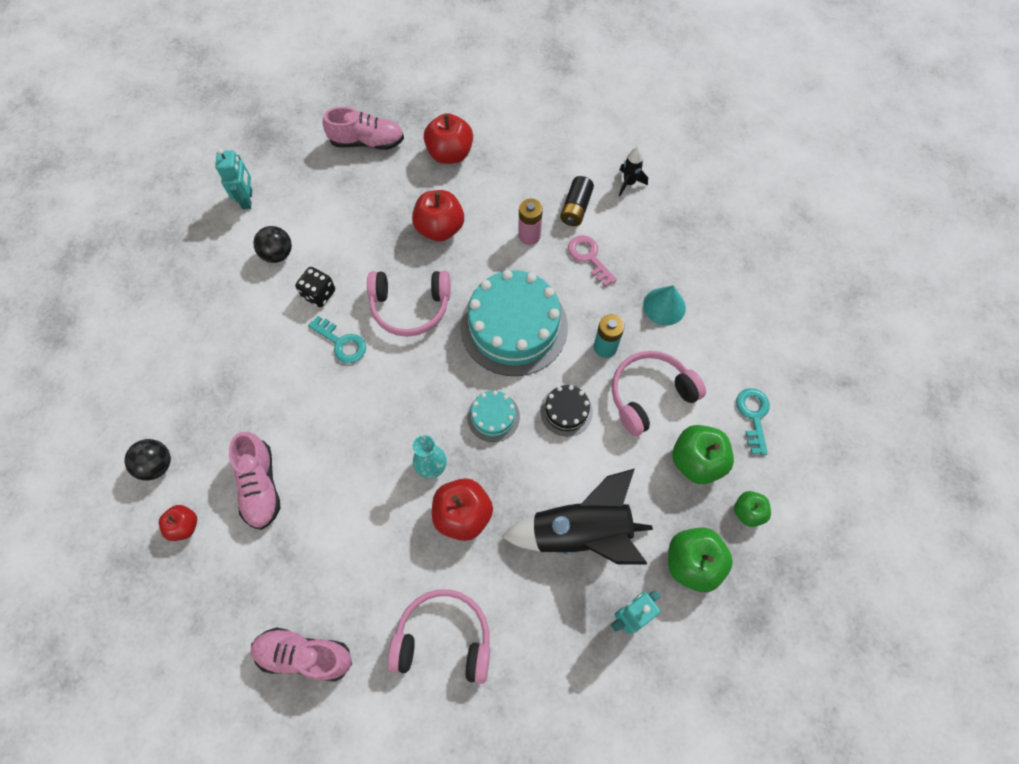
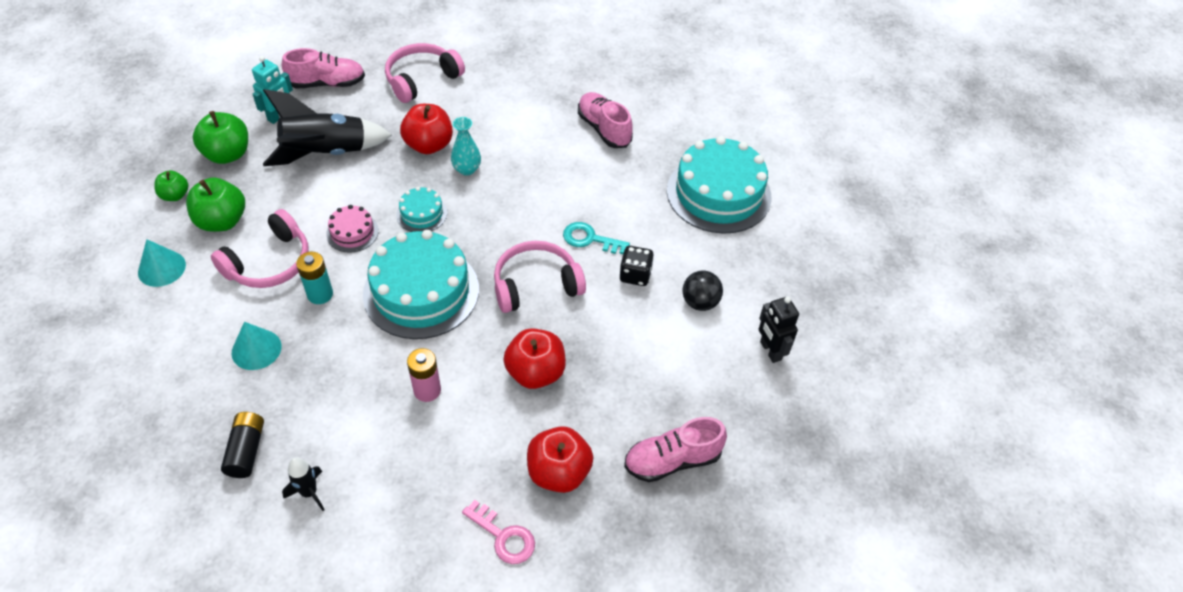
camera: 160 degrees right, 15 degrees down
(157, 465) = (695, 124): black ball -> none
(184, 526) = (648, 96): red apple -> none
(191, 363) = (718, 193): none -> turquoise cake
(247, 199) = (770, 351): turquoise robot -> black robot
(305, 655) = (519, 54): pink shoe -> pink shoe (327, 83)
(444, 638) = (421, 79): pink headphones -> pink headphones turned 150 degrees clockwise
(566, 411) = (352, 232): black cake -> pink cake
(576, 208) = (376, 439): black battery -> black battery (246, 450)
(589, 257) = (350, 382): pink key -> pink key (504, 536)
(753, 415) = (161, 268): turquoise key -> turquoise cone

